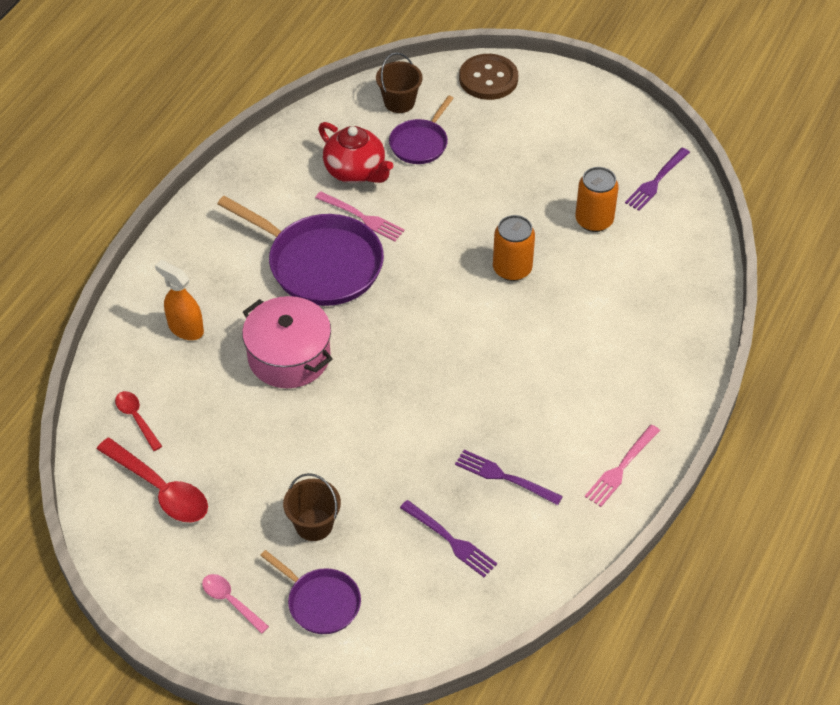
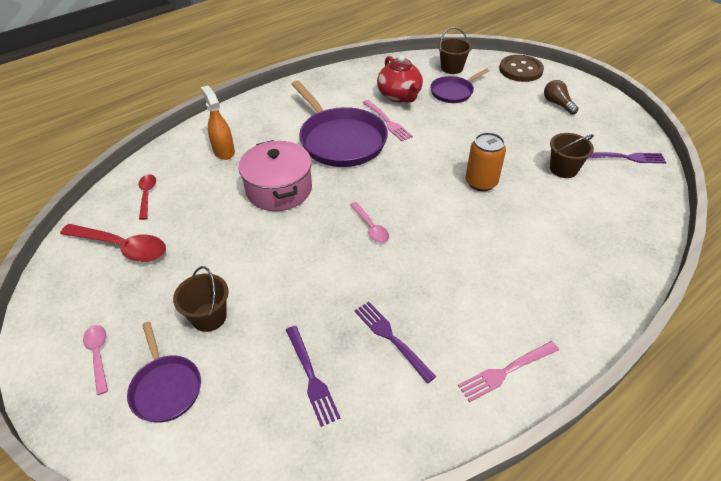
camera: 25 degrees right, 5 degrees down
(160, 489) = (122, 247): red spoon -> red spoon turned 45 degrees counterclockwise
(420, 367) = (371, 227): none -> pink spoon
(554, 123) = (557, 104): none -> brown light bulb
(594, 220) = (563, 169): orange can -> brown bucket
(656, 181) = (626, 158): purple fork -> purple fork turned 150 degrees counterclockwise

